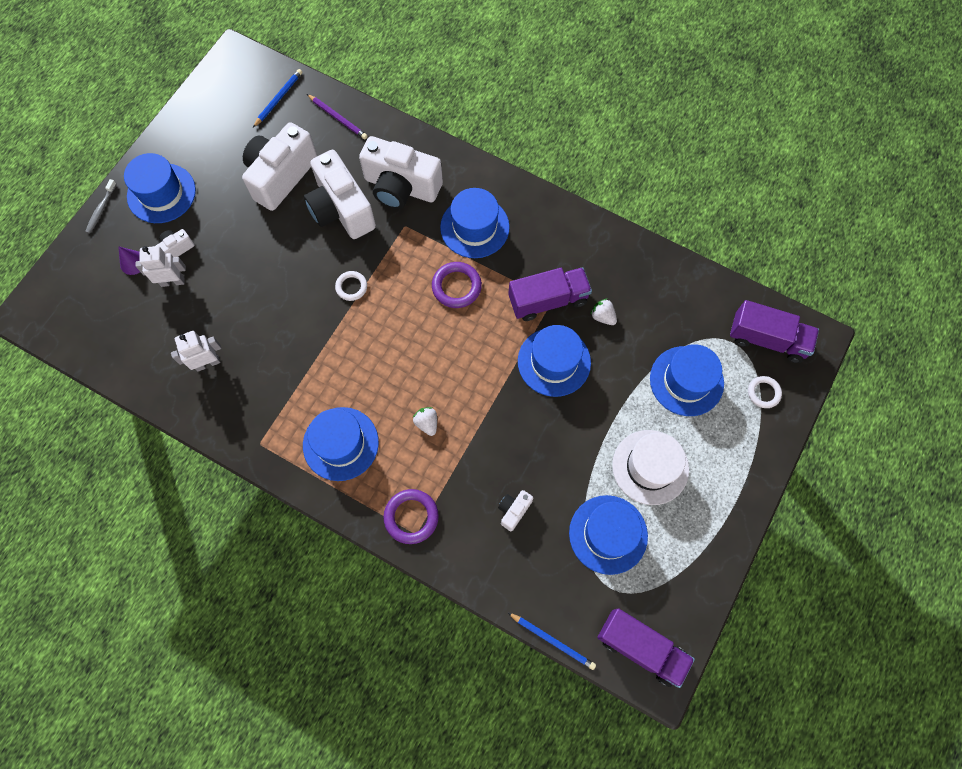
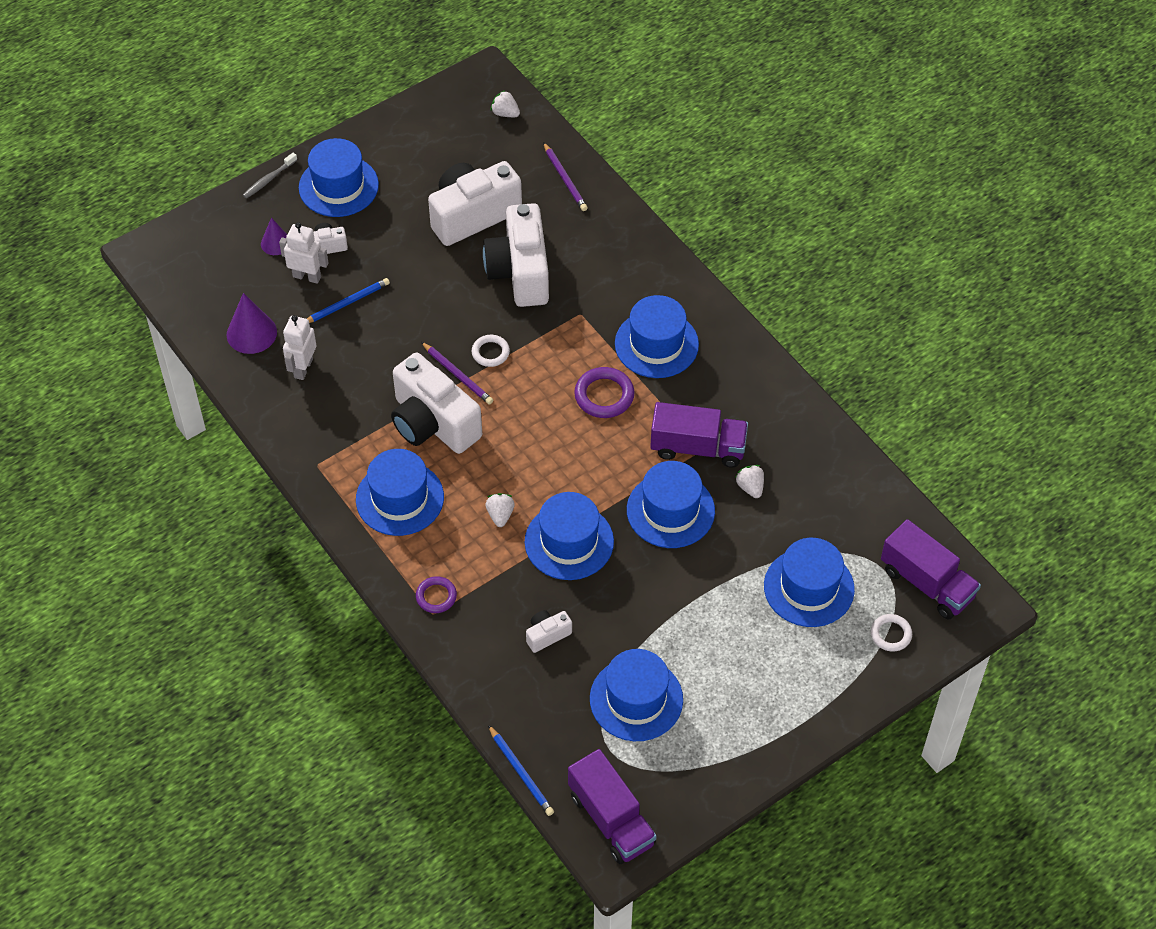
camera: 25 degrees right, 15 degrees down
(150, 350) = (251, 333): none -> purple cone
(207, 363) = (303, 368): white robot -> white robot turned 75 degrees counterclockwise
(265, 81) = (505, 113): none -> white strawberry
(278, 99) = (510, 136): blue pencil -> blue pencil (346, 303)
(335, 317) = (458, 375): none -> purple pencil
(401, 187) = (597, 274): white camera -> white camera (433, 423)
(411, 517) = (436, 596): purple ring -> purple ring, size x0.65
(491, 422) = (569, 542): none -> blue hat
(650, 467) = (719, 654): white hat -> none

